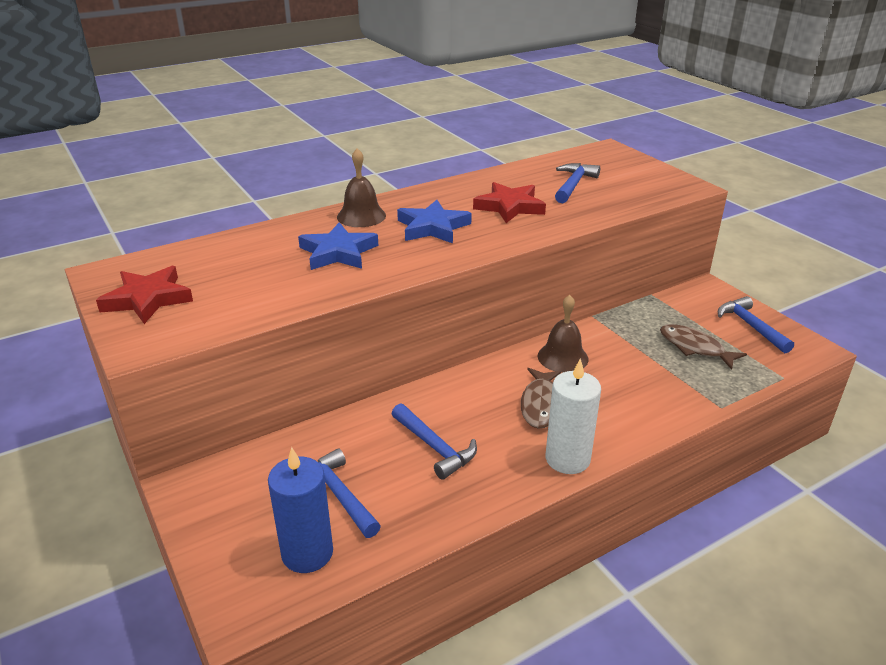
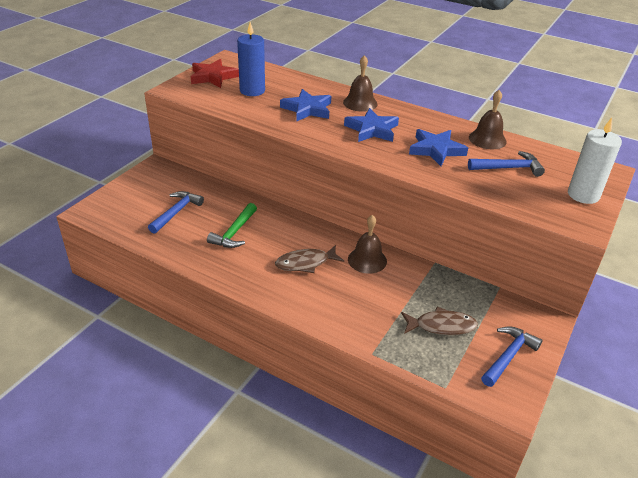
camera: 60 degrees right, 5 degrees up
(307, 553) = (131, 217): blue candle -> blue candle (252, 91)
(434, 447) = (234, 232): blue hammer -> green hammer
(509, 207) = (436, 150): red star -> blue star
(511, 177) = (487, 139): none -> brown bell
(567, 459) = (259, 287): white candle -> white candle (583, 195)
(695, 348) = (441, 326): brown fish -> brown fish turned 75 degrees clockwise

